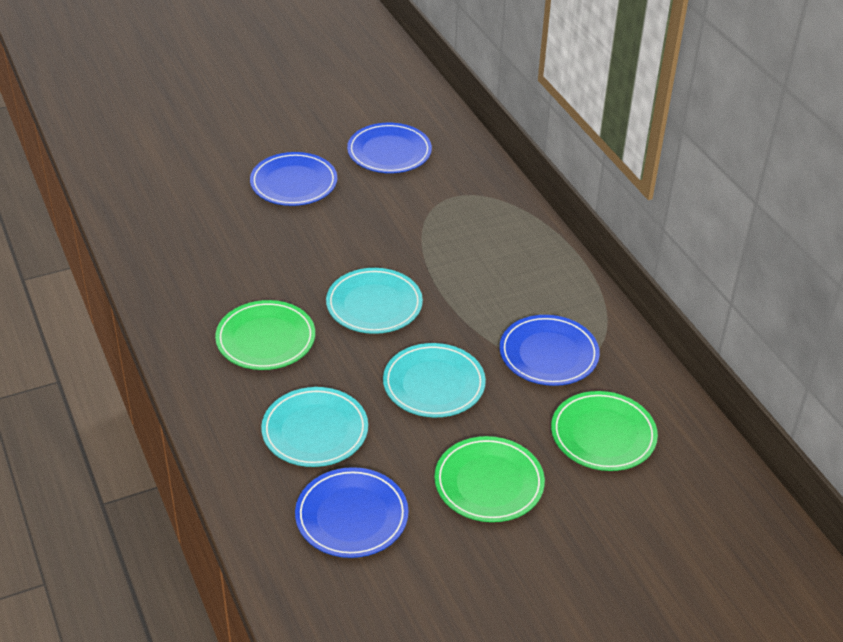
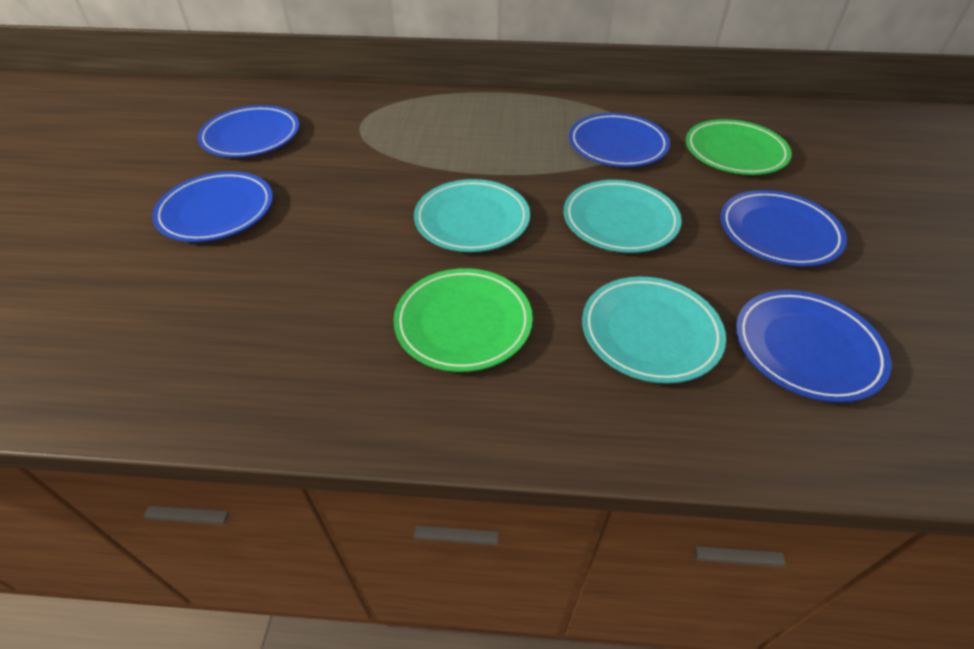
camera: 60 degrees left, 5 degrees up
(489, 483) = (778, 232): green plate -> blue plate

